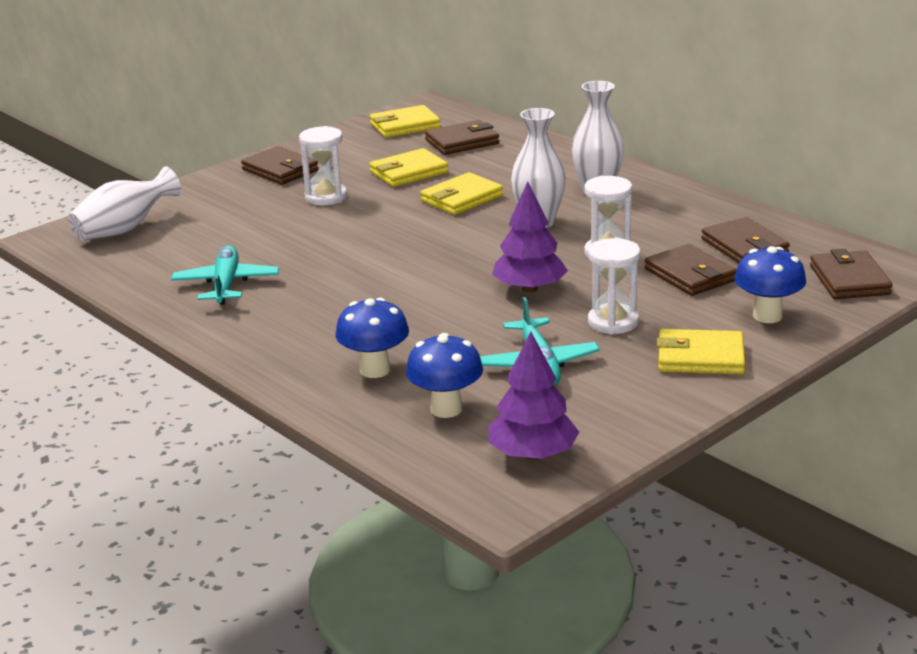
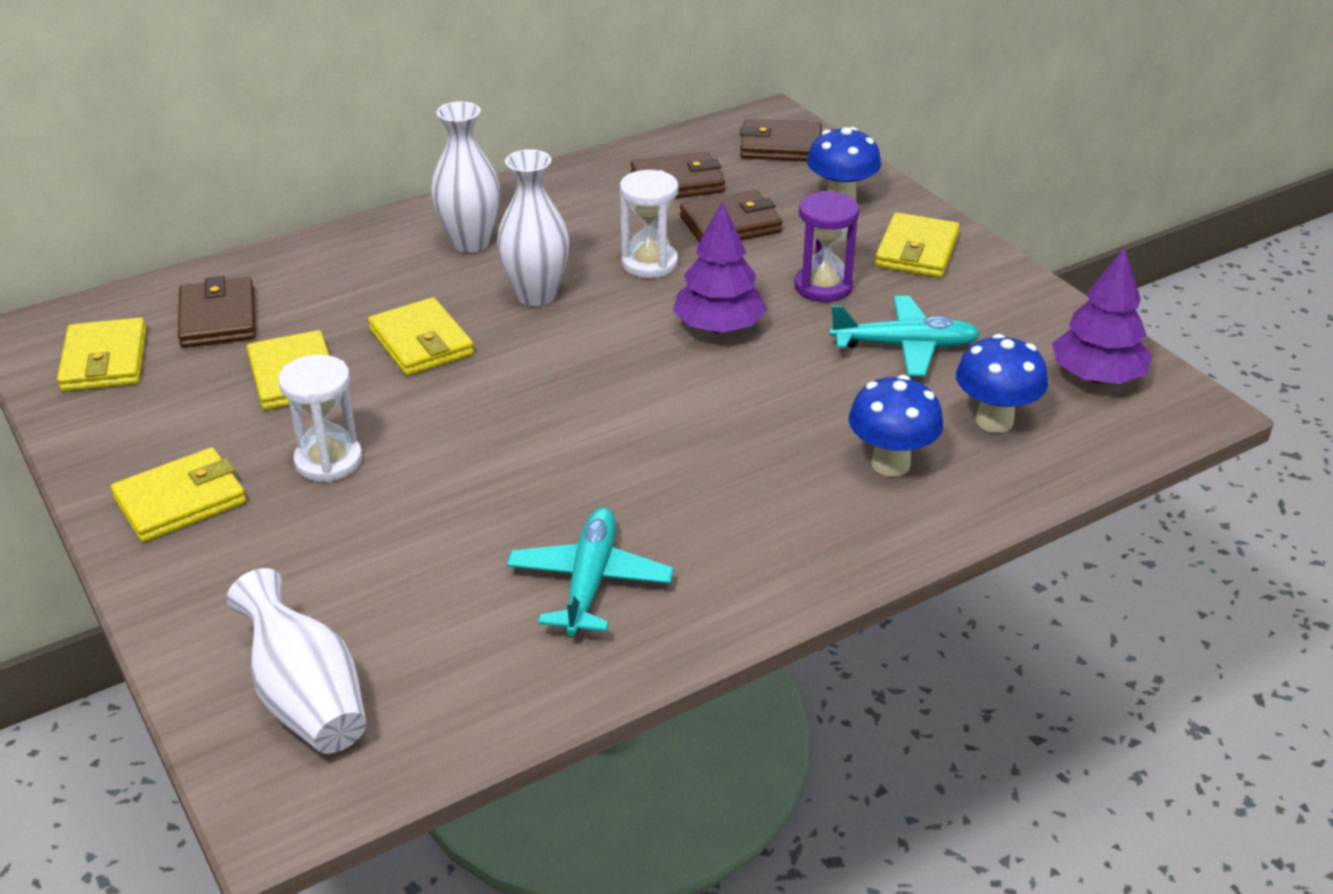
camera: 80 degrees left, 10 degrees up
(226, 284) = (590, 582): turquoise plane -> turquoise plane turned 90 degrees clockwise
(280, 170) = (180, 500): brown wallet -> yellow wallet
(613, 322) = (823, 287): white hourglass -> purple hourglass

